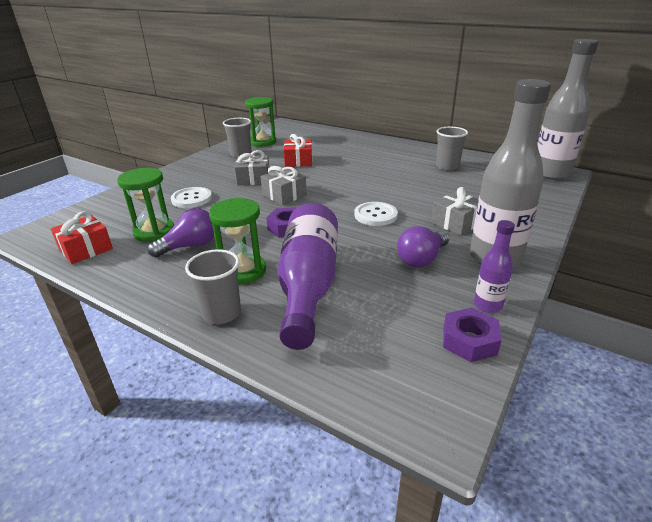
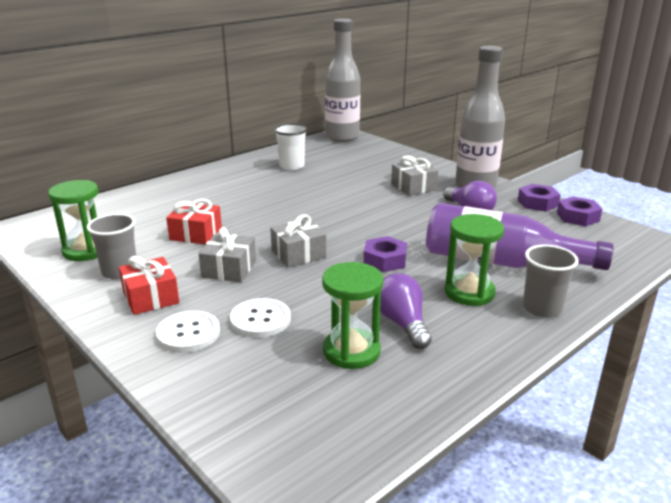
camera: 75 degrees left, 5 degrees down
(86, 249) = (377, 413): red gift -> red gift (151, 297)
(375, 215) = (380, 215): white button -> white button (188, 333)
(447, 166) = (292, 166): grey cup -> white cup
(487, 305) = (537, 203): purple bottle -> purple nut

